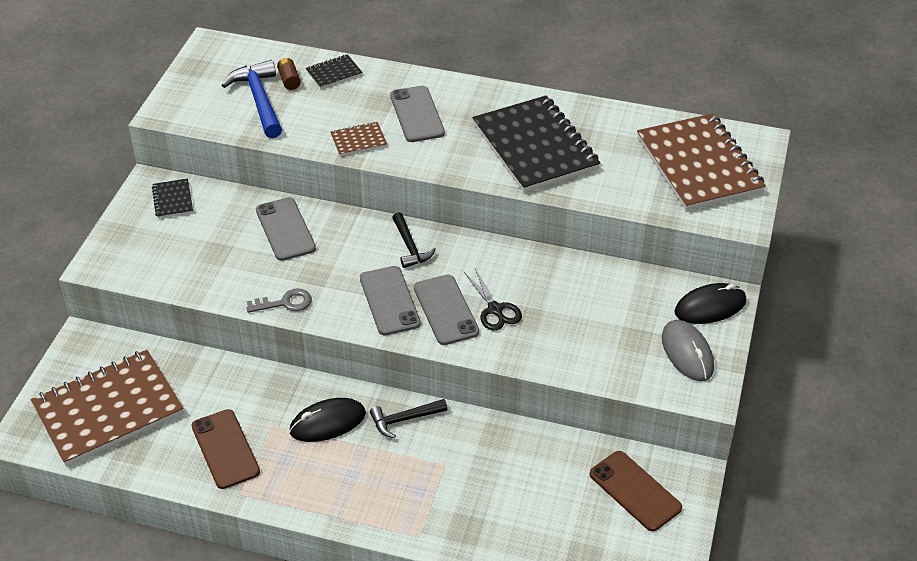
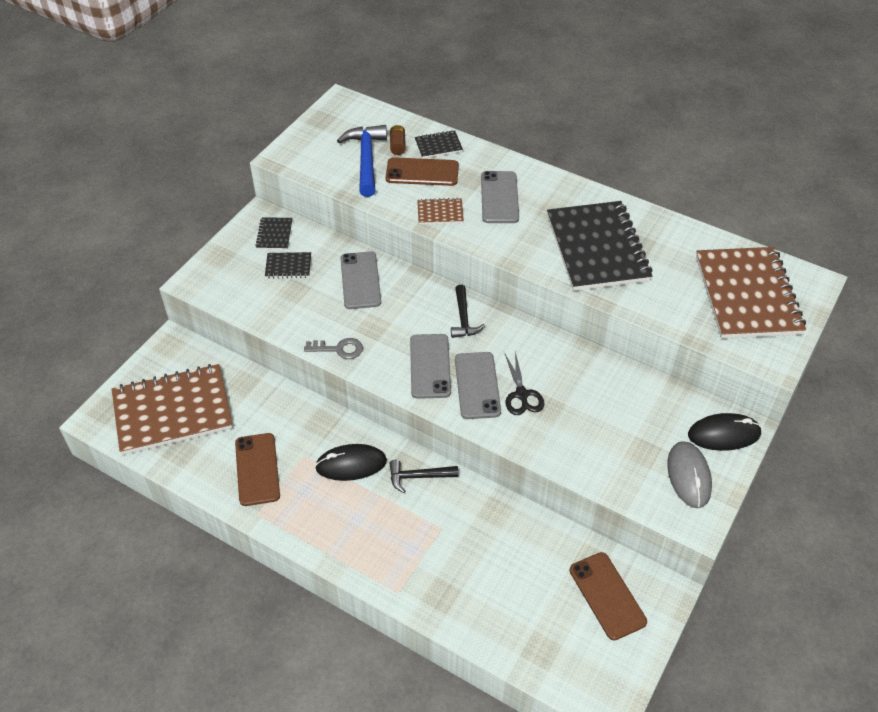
camera: 15 degrees right, 5 degrees up
(200, 230) = (288, 266): none -> black notebook
(325, 103) = (422, 172): none -> brown phone

